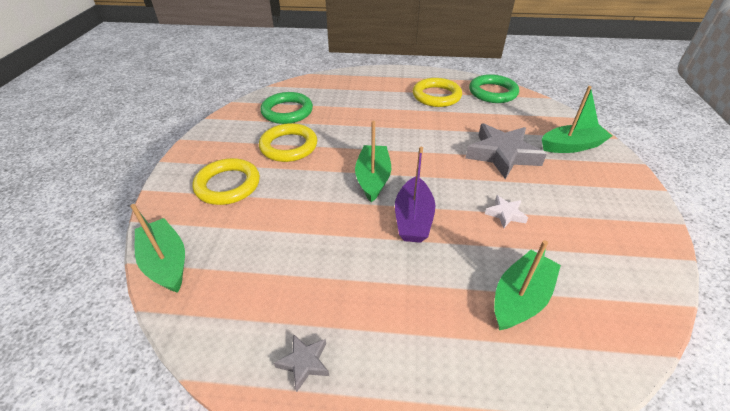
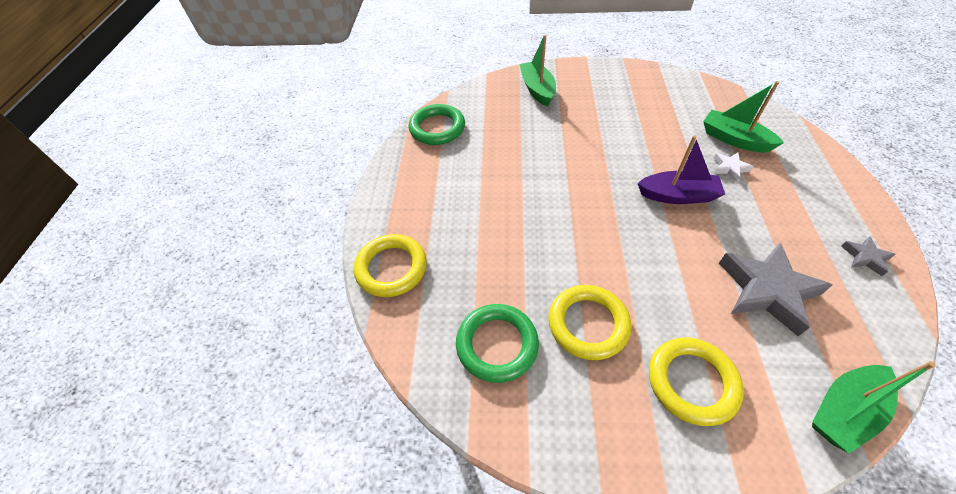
camera: 90 degrees left, 10 degrees up
(373, 179) = (629, 228): green boat -> none
(436, 96) = (446, 175): yellow ring -> yellow ring (391, 268)
(502, 155) = (561, 132): grey star -> grey star (767, 290)
(505, 214) = (647, 138): white star -> white star (729, 168)

